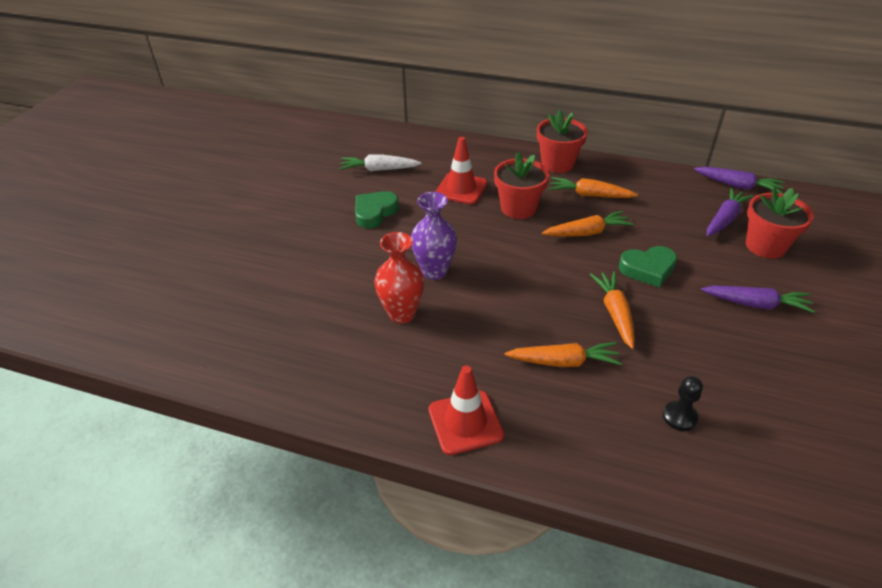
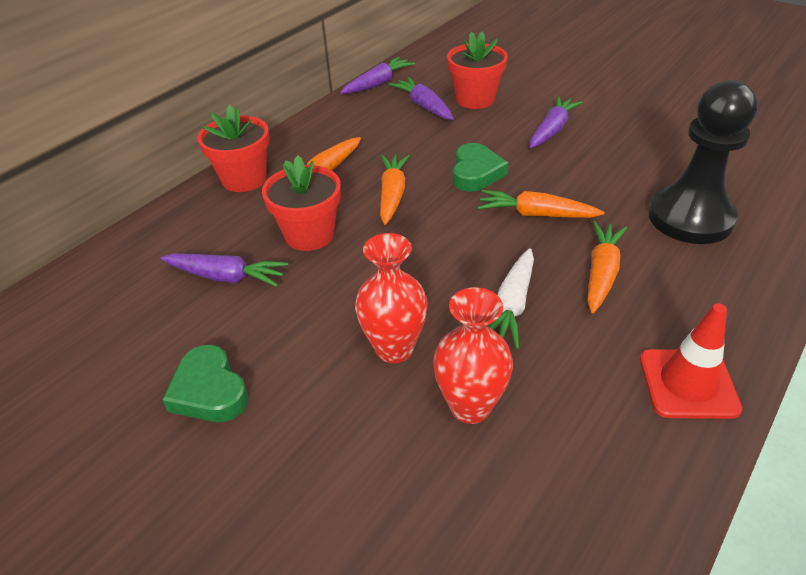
camera: 70 degrees left, 0 degrees up
(379, 169) = (94, 361): white carrot -> white carrot (512, 305)
(434, 271) = (394, 348): purple vase -> red vase
(461, 189) = (226, 277): red traffic cone -> purple carrot
(679, 417) = (690, 218): black pawn -> black pawn, size x2.42

